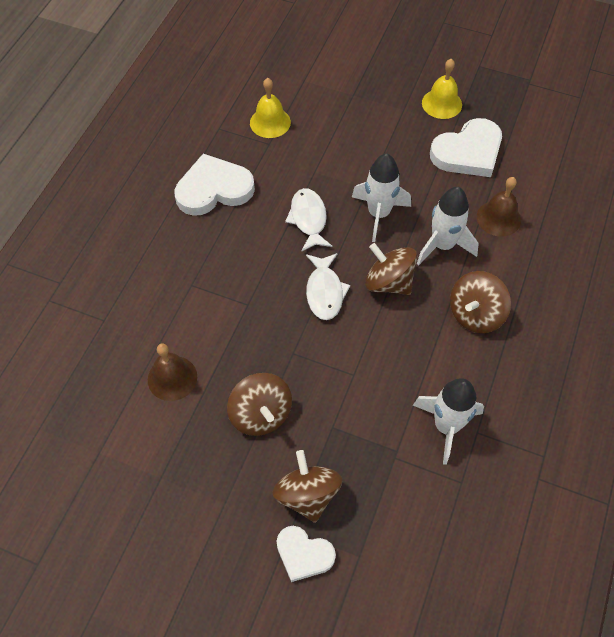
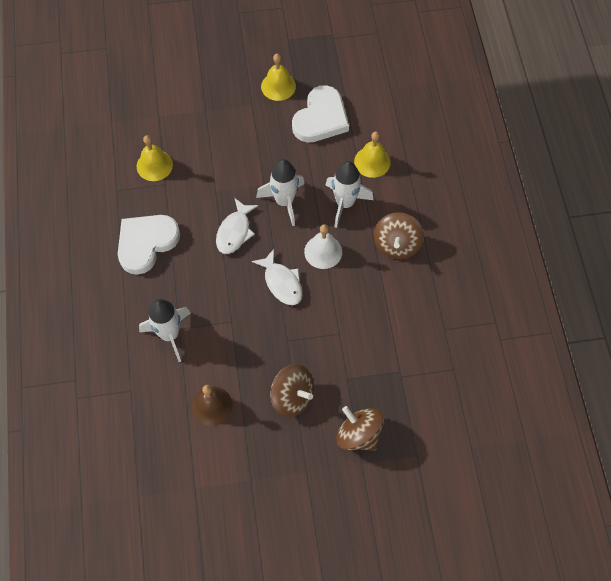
camera: 30 degrees left, 5 degrees up
(304, 554) = (380, 475): white heart -> none
(308, 219) = (235, 231): white fish -> white fish turned 120 degrees counterclockwise
(388, 282) = (323, 251): brown spinning top -> white bell
(446, 426) = (422, 336): white rocket -> white rocket (169, 334)
(498, 218) = (372, 162): brown bell -> yellow bell

